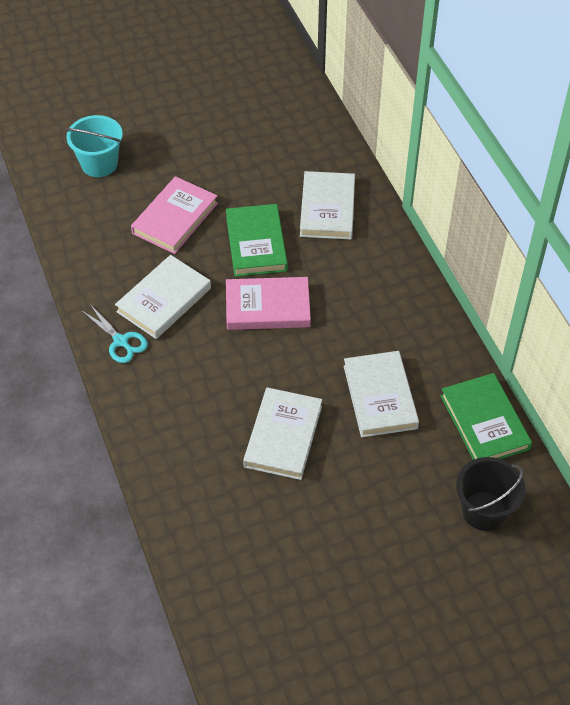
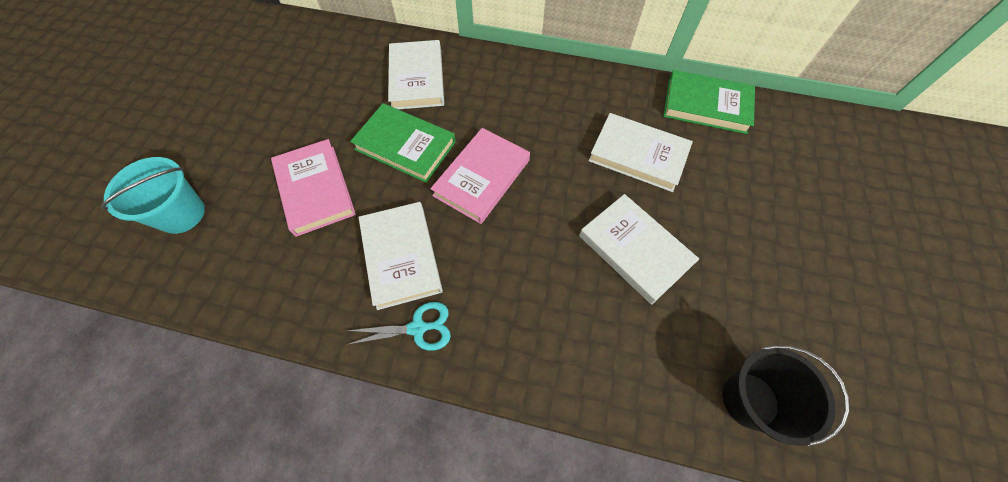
camera: 55 degrees left, 10 degrees up
(327, 209) = (417, 78): white book -> white book turned 45 degrees clockwise
(484, 511) = (793, 154): black bucket -> black bucket (750, 400)

